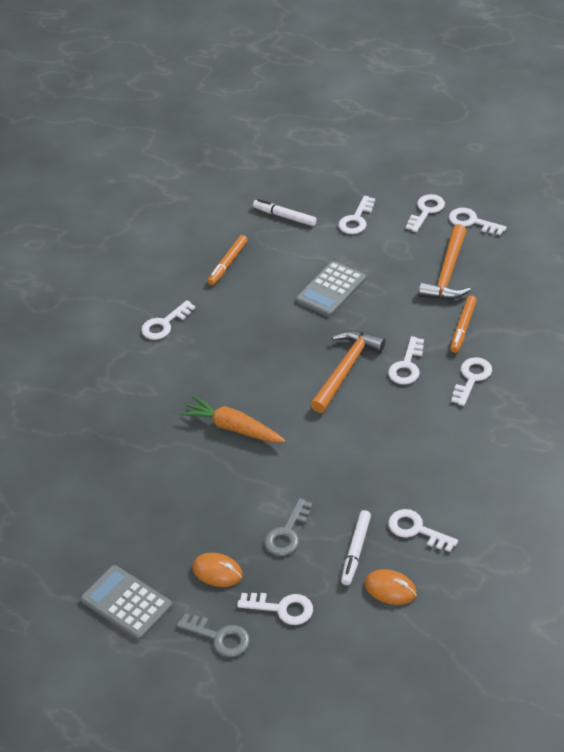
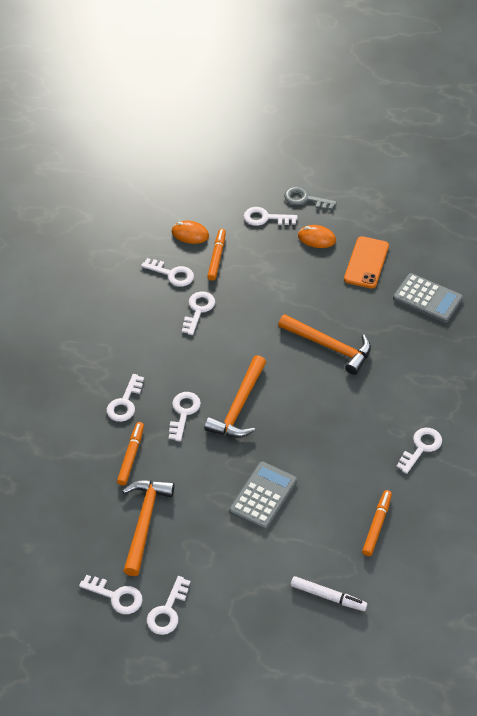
camera: 170 degrees right, 5 degrees up
(126, 603) = (376, 215): grey calculator -> grey calculator (427, 298)
(161, 532) = (366, 262): none -> orange phone
(233, 428) = (329, 347): orange carrot -> orange hammer
(287, 533) = (269, 267): grey key -> none
(356, 219) = (246, 595): white key -> white key (198, 310)
(356, 551) = (216, 257): white marker -> orange marker

